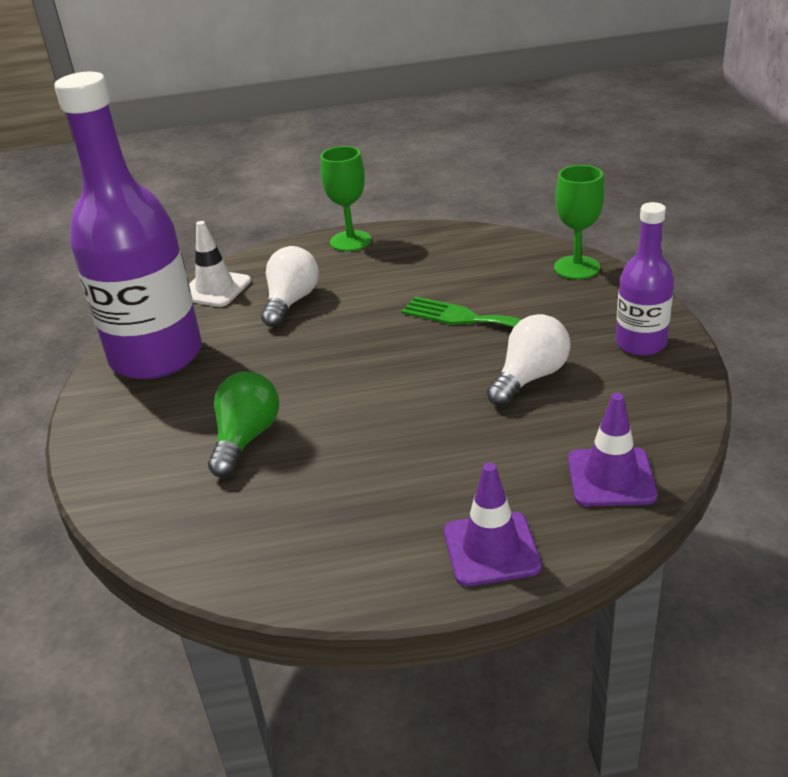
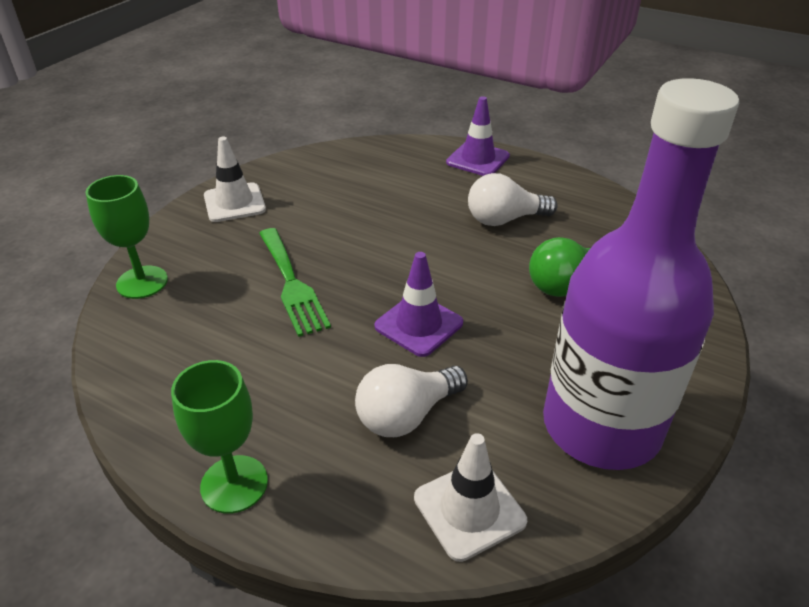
camera: 145 degrees left, 5 degrees up
(529, 378) = (331, 220): white light bulb -> white light bulb (504, 219)
(611, 477) = (379, 156): purple traffic cone -> purple traffic cone (419, 325)
(640, 343) = (234, 203): purple bottle -> white traffic cone

